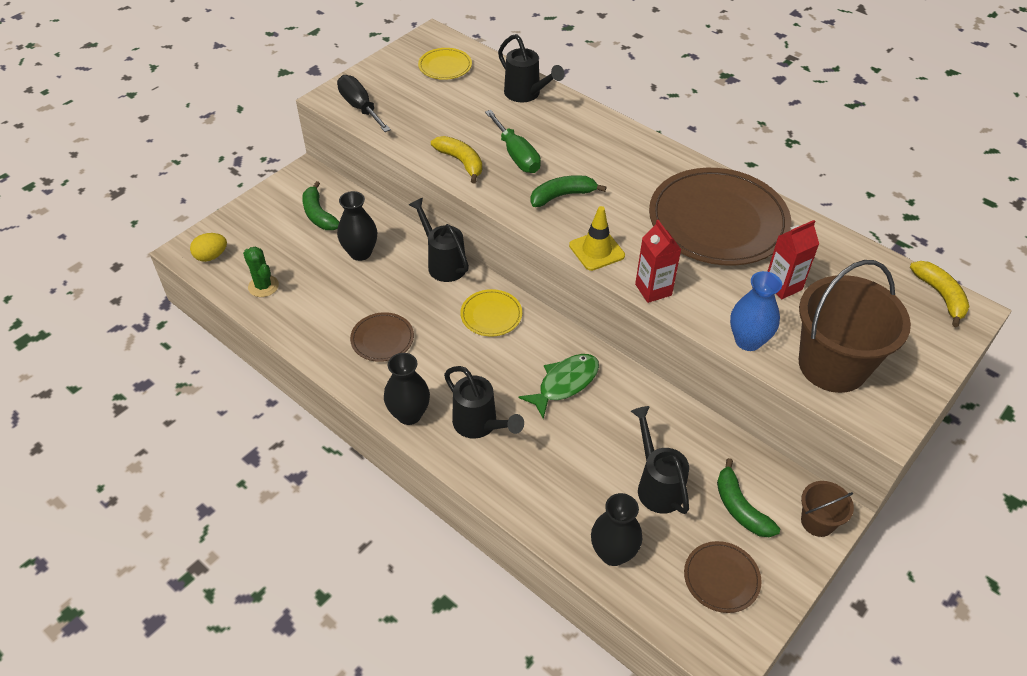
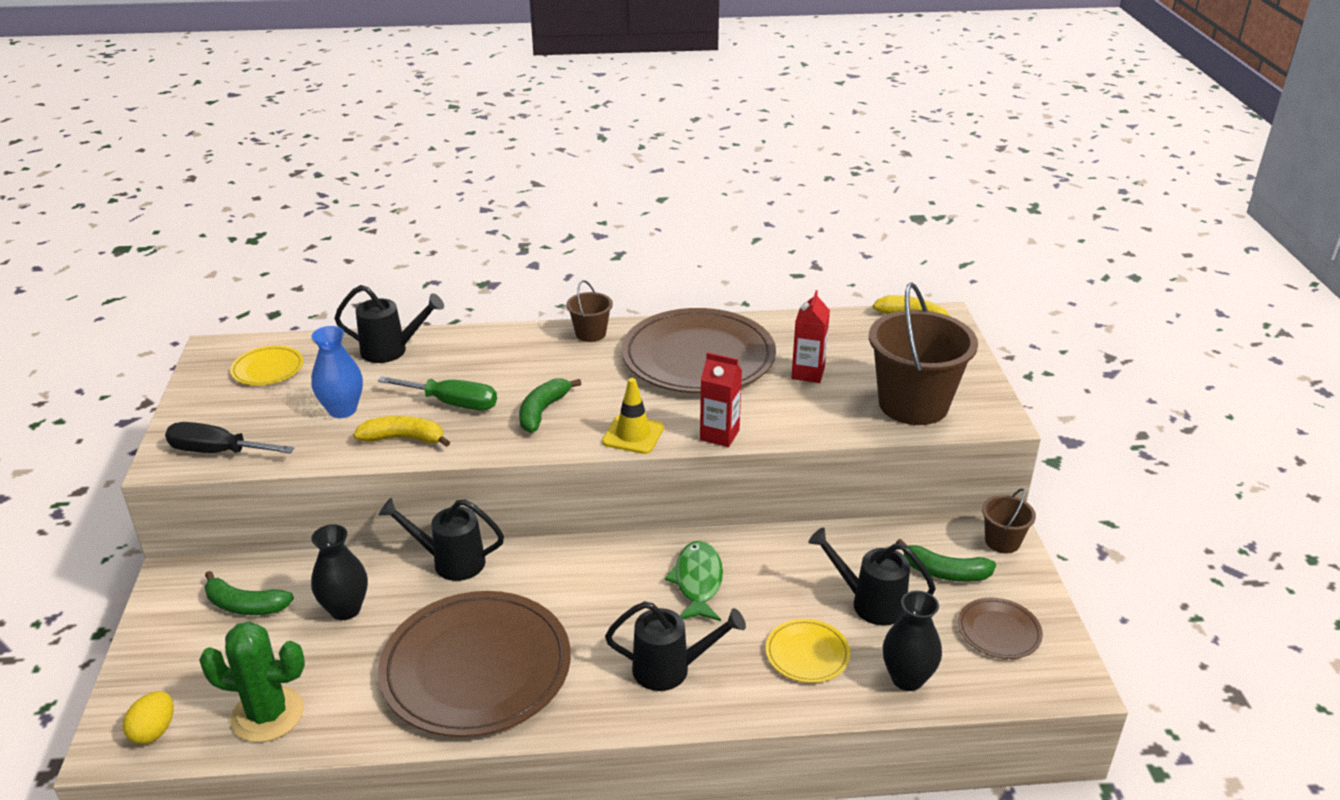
camera: 45 degrees left, 15 degrees down
(263, 286) = (268, 714): green cactus -> green cactus, size x1.59
(382, 339) = (476, 668): brown plate -> brown plate, size x2.22
(409, 414) = (593, 711): black vase -> none
(491, 315) = (558, 574): yellow plate -> yellow plate (807, 653)
(666, 156) = (590, 333): none -> brown bucket
(748, 341) = (837, 425): blue vase -> blue vase (342, 410)

